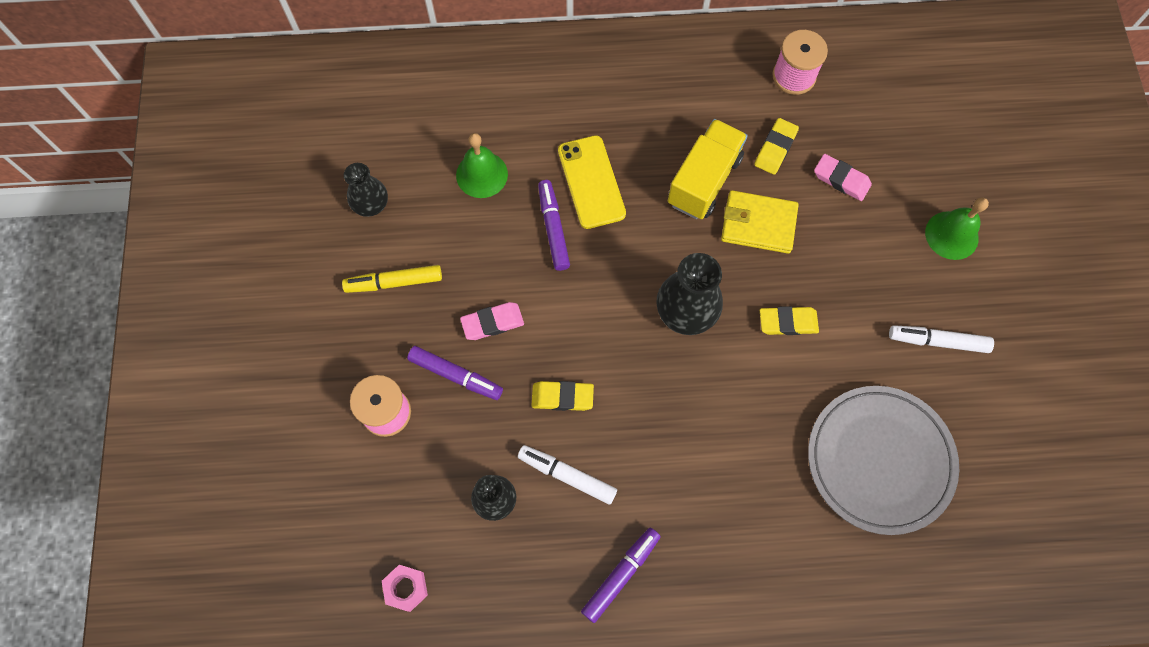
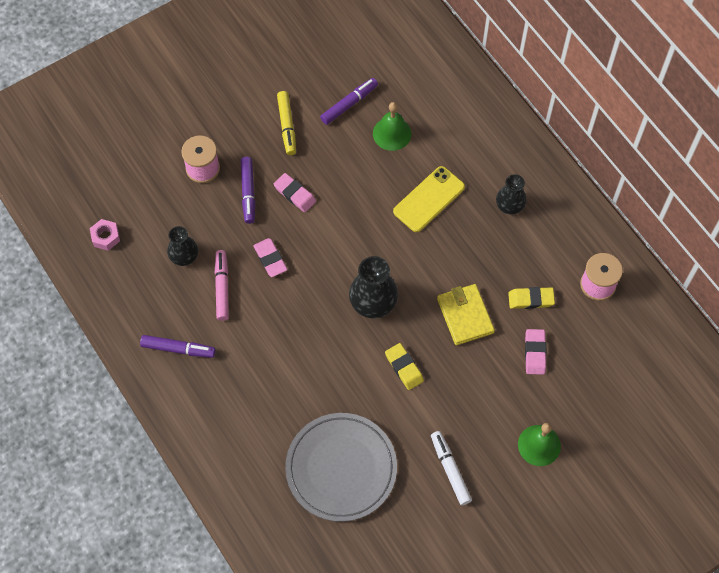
camera: 60 degrees right, 5 degrees down
(370, 204) = (330, 83): black vase -> black vase (510, 205)
(394, 282) = (287, 126): yellow marker -> yellow marker turned 150 degrees counterclockwise
(553, 228) = (381, 194): purple marker -> purple marker (349, 104)
(562, 397) = (270, 259): yellow eraser -> pink eraser
(567, 475) = (222, 287): white marker -> pink marker
(704, 180) = (475, 266): yellow truck -> none

